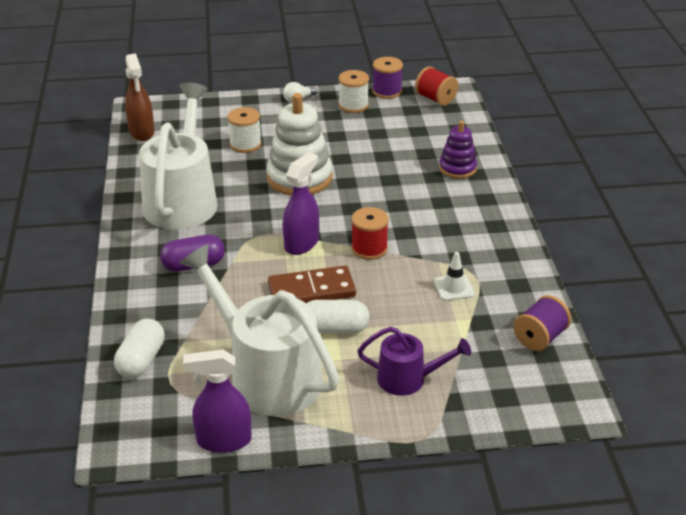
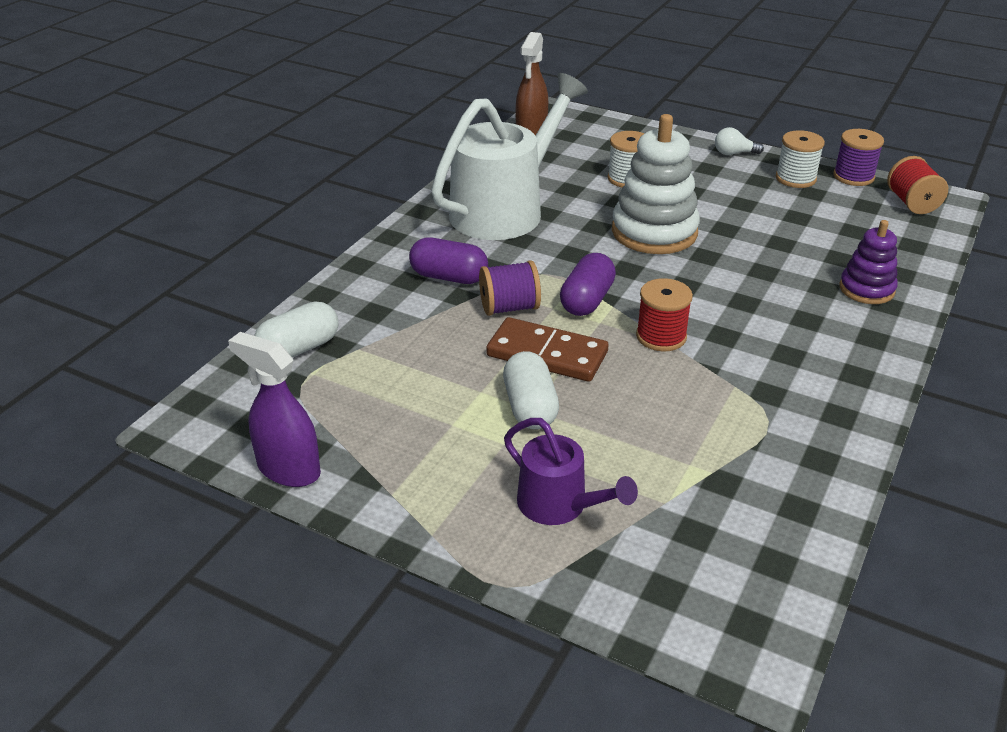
camera: 35 degrees right, 0 degrees up
(266, 374) = (405, 421): white watering can -> none
(302, 243) = (587, 300): purple spray bottle -> purple capsule
(334, 329) = (530, 407): white capsule -> white capsule turned 45 degrees clockwise
(453, 288) = (725, 425): white traffic cone -> none
(540, 337) = (787, 539): purple spool -> purple spool (509, 308)

